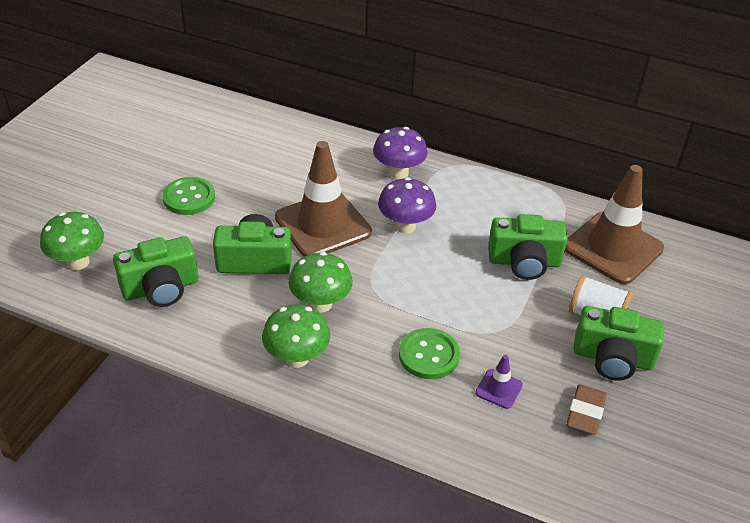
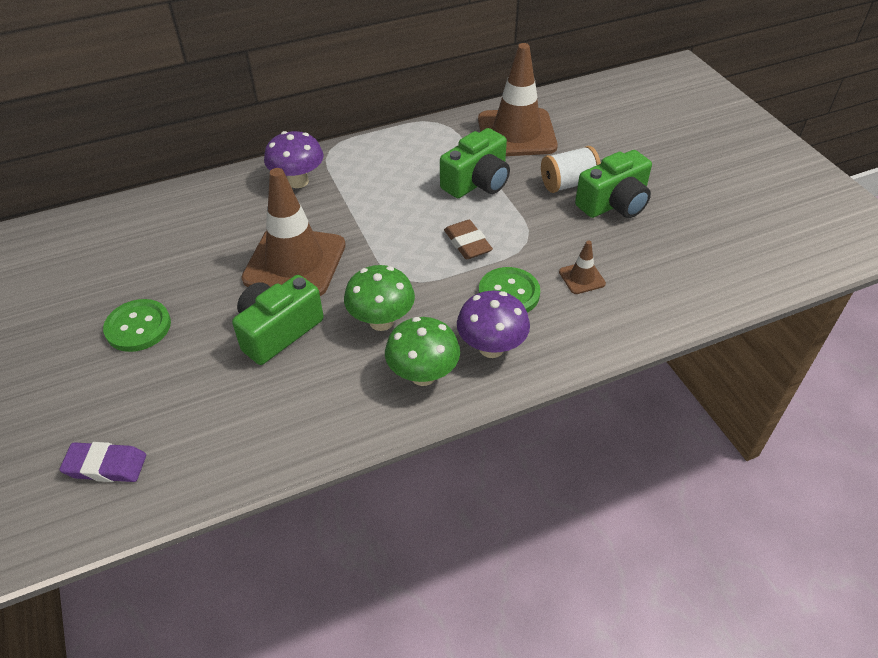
camera: 45 degrees left, 5 degrees up
(78, 262) = (106, 466): green mushroom -> purple eraser
(161, 288) = (227, 419): green camera -> none
(405, 226) = (361, 217): purple mushroom -> purple mushroom (491, 348)
(499, 389) = (582, 278): purple traffic cone -> brown traffic cone
(585, 413) = (648, 250): brown eraser -> brown eraser (467, 243)

